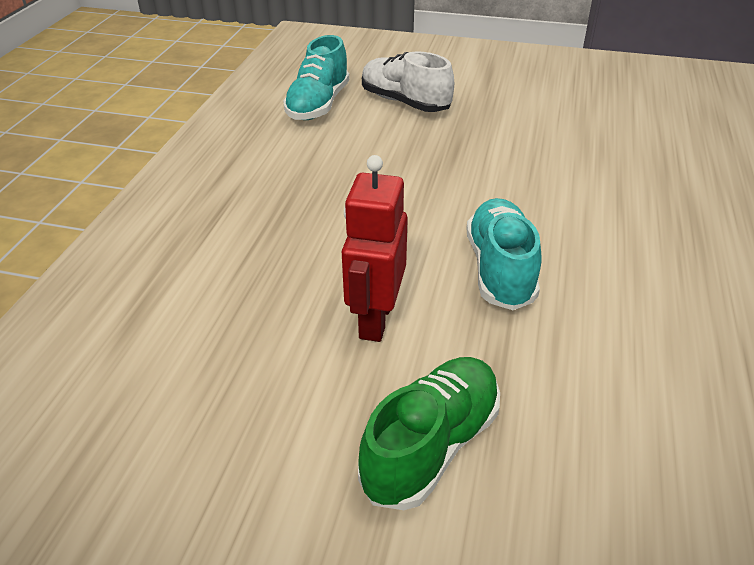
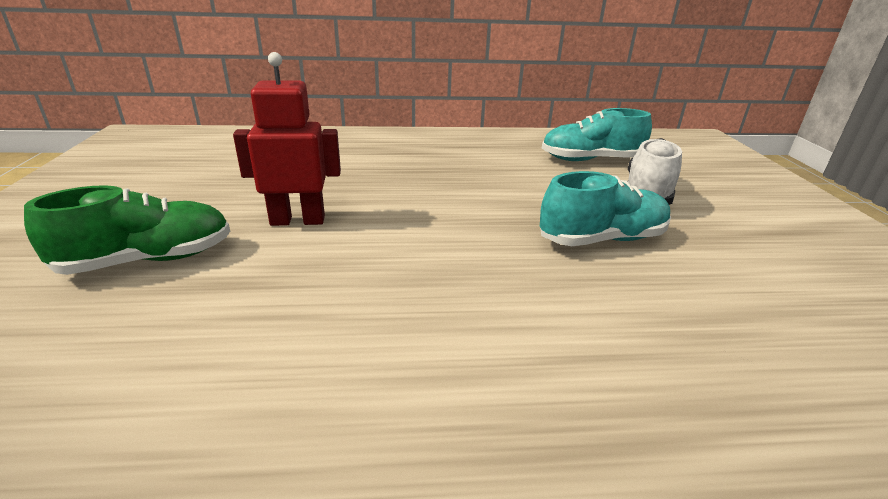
camera: 70 degrees right, 10 degrees down
(431, 446) = (148, 260): green shoe -> green shoe turned 45 degrees counterclockwise
(500, 270) = (386, 272): turquoise shoe -> turquoise shoe (602, 239)

